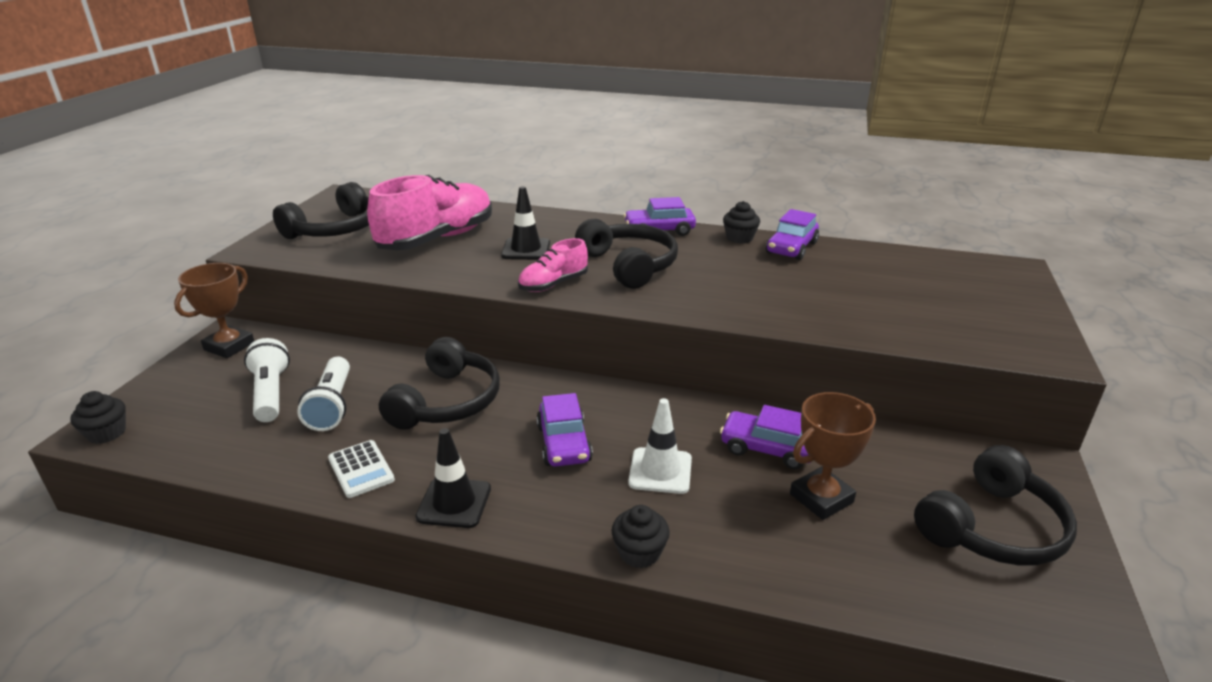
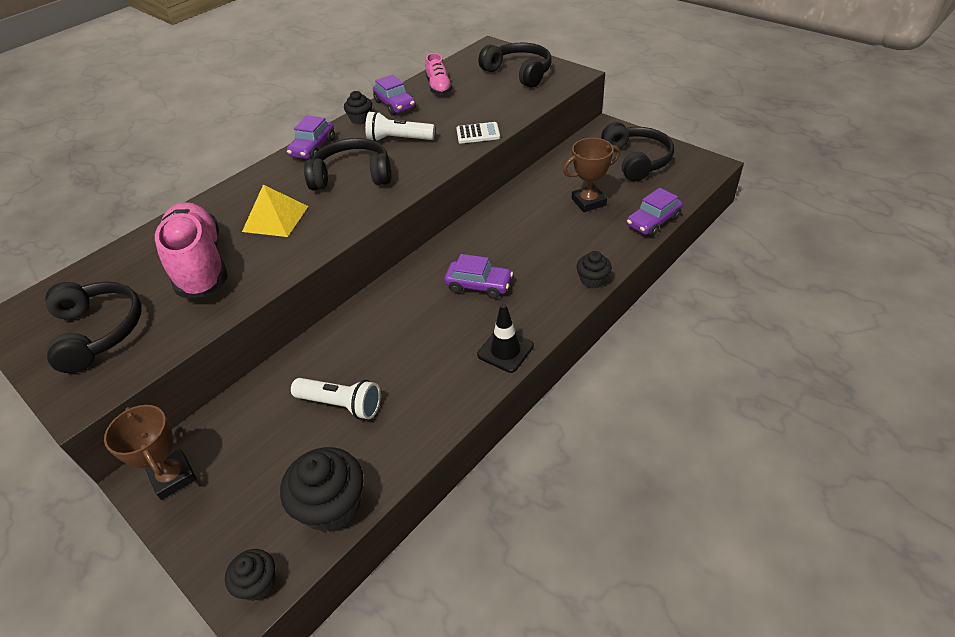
camera: 60 degrees left, 15 degrees up
(196, 445) = (331, 505): none -> black cupcake
(270, 393) = (289, 446): white flashlight -> white flashlight (399, 139)
(361, 469) = (438, 395): white calculator -> white calculator (478, 134)
(447, 401) = (388, 334): black headphones -> black headphones (519, 73)
(526, 249) = (275, 218): black traffic cone -> yellow pyramid
(553, 284) = (347, 217): pink shoe -> pink shoe (439, 87)
(660, 471) = (531, 252): white traffic cone -> none
(767, 449) = (539, 205): purple car -> purple car (653, 221)
(821, 498) = (588, 202): brown trophy -> brown trophy turned 75 degrees clockwise

